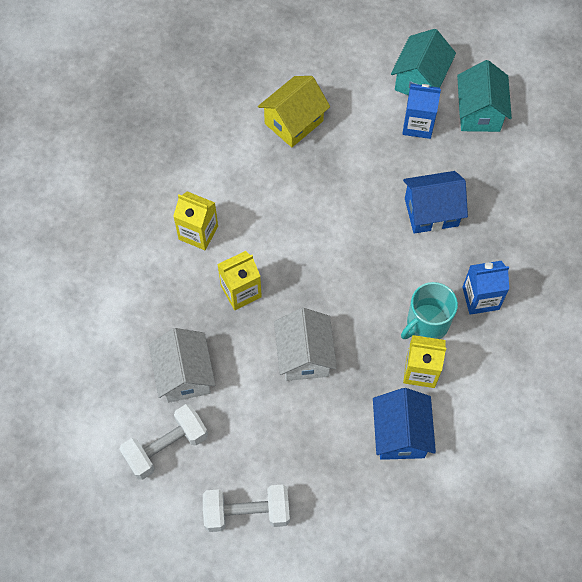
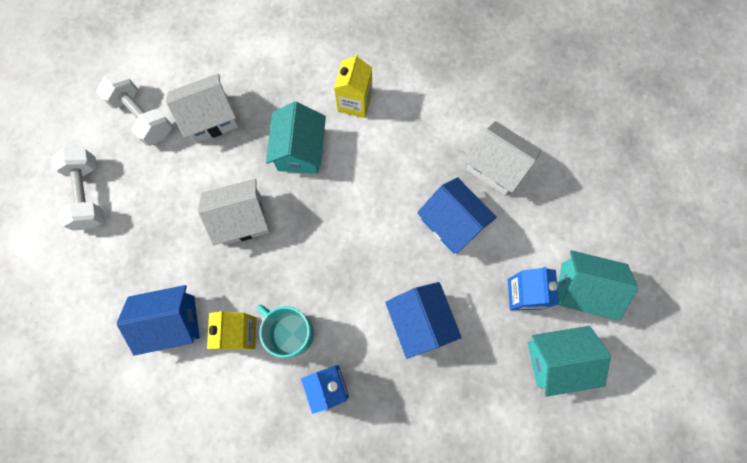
camera: 80 degrees right, 10 degrees up
(241, 291) = (300, 151): yellow carton -> turquoise house
(294, 122) = (496, 167): yellow house -> white house
(342, 169) = (452, 223): none -> blue house

